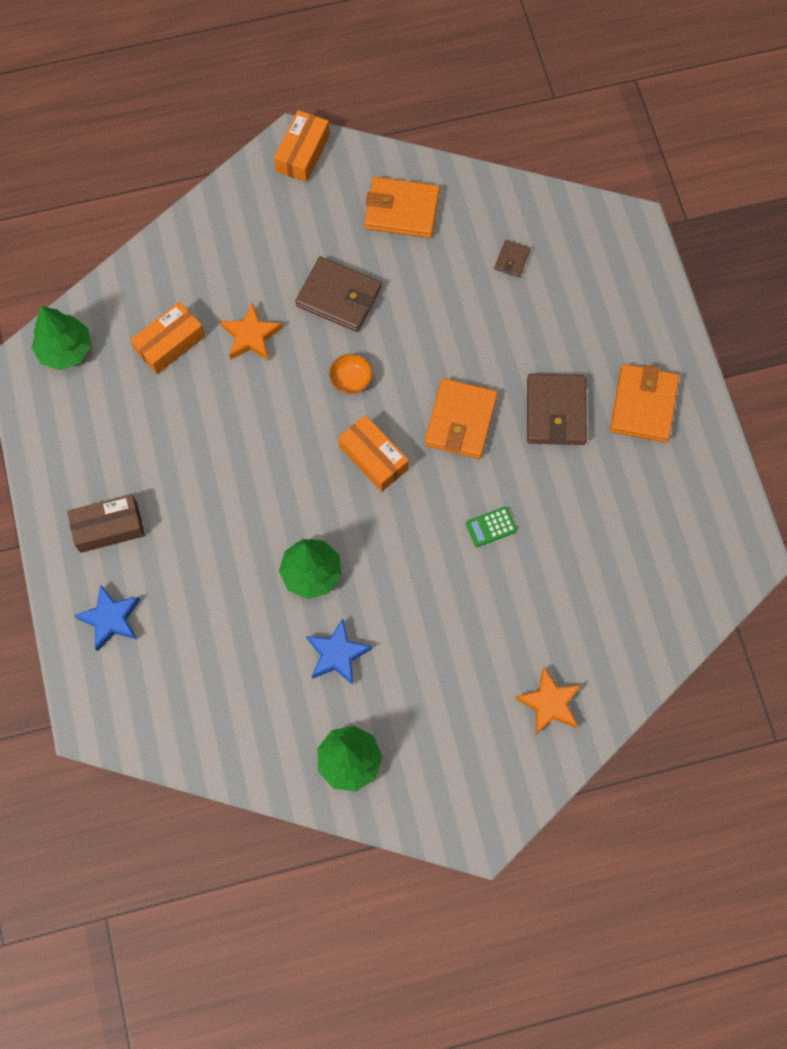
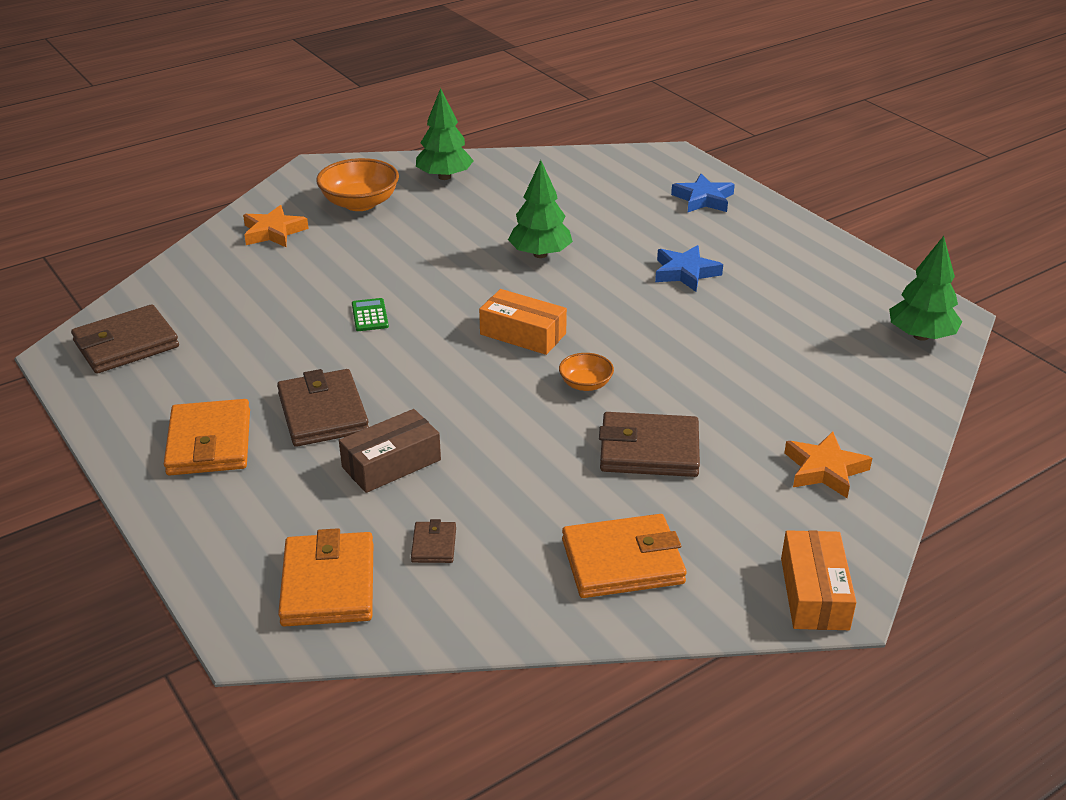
camera: 160 degrees right, 35 degrees down
(109, 527) = (754, 241): brown box -> brown box (391, 463)
(170, 343) = (814, 366): orange box -> none
(251, 336) = (729, 392): orange star -> orange star (825, 470)
(337, 654) = (486, 219): blue star -> blue star (685, 273)
(452, 733) = (360, 203): none -> orange bowl
(460, 421) = (437, 381): orange wallet -> orange wallet (328, 584)
(491, 527) = (370, 315): green calculator -> green calculator turned 60 degrees counterclockwise
(700, 553) = (126, 344): none -> brown wallet

